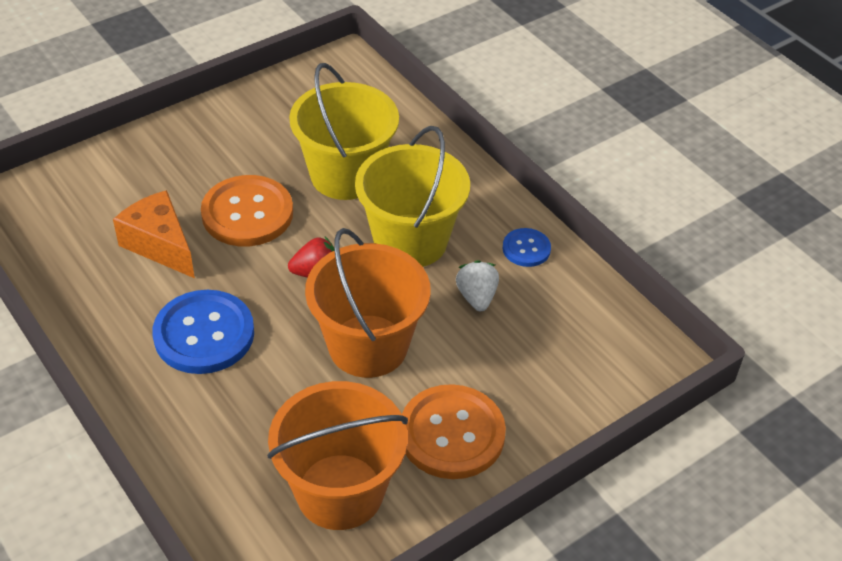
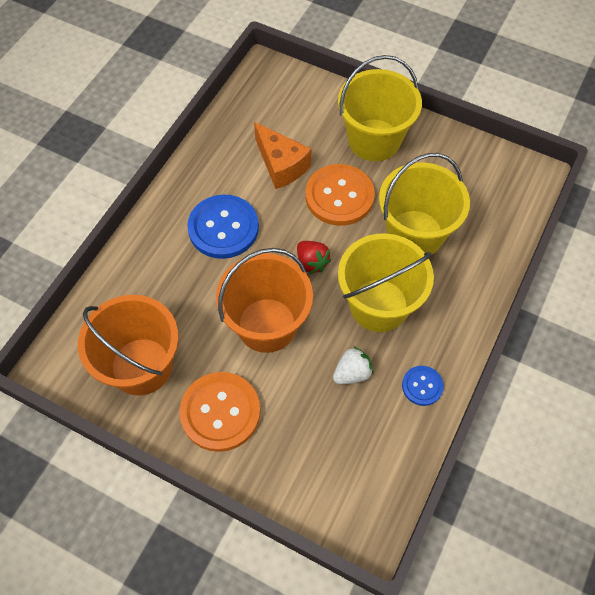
camera: 65 degrees right, 15 degrees up
(160, 245) = (281, 165): orange cheese -> orange cheese turned 120 degrees clockwise
(197, 153) = (374, 140): none -> yellow bucket

